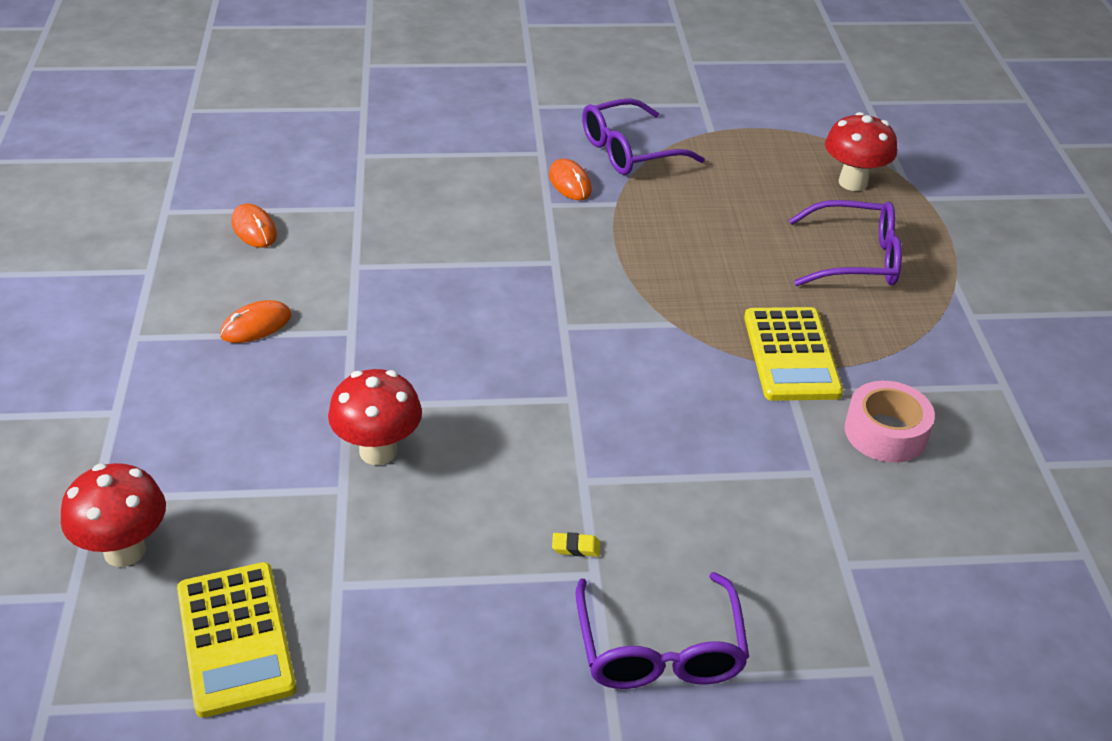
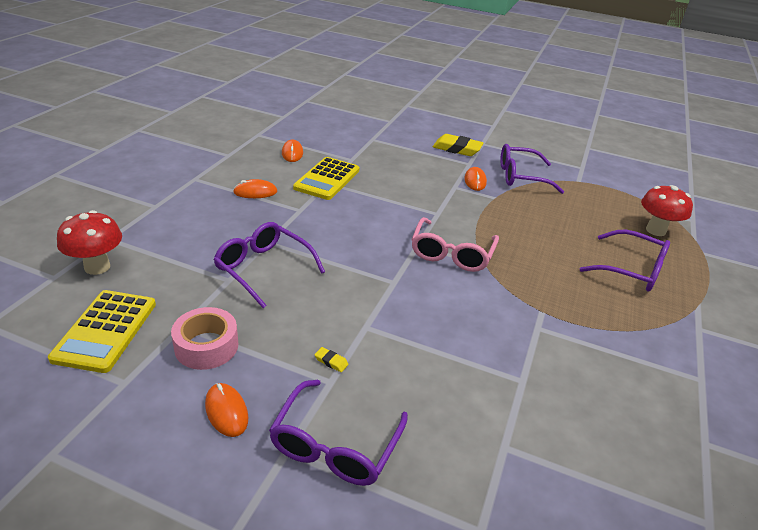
camera: 25 degrees right, 5 degrees down
(378, 451) = (263, 269): red mushroom -> purple glasses
(498, 670) = (226, 411): none -> orange mouse
(505, 130) = (457, 149): none -> yellow eraser
(618, 323) = (451, 254): none -> pink glasses
(791, 355) = (551, 307): yellow calculator -> yellow calculator (327, 179)
(885, 432) = (589, 375): pink tape -> pink tape (206, 346)

